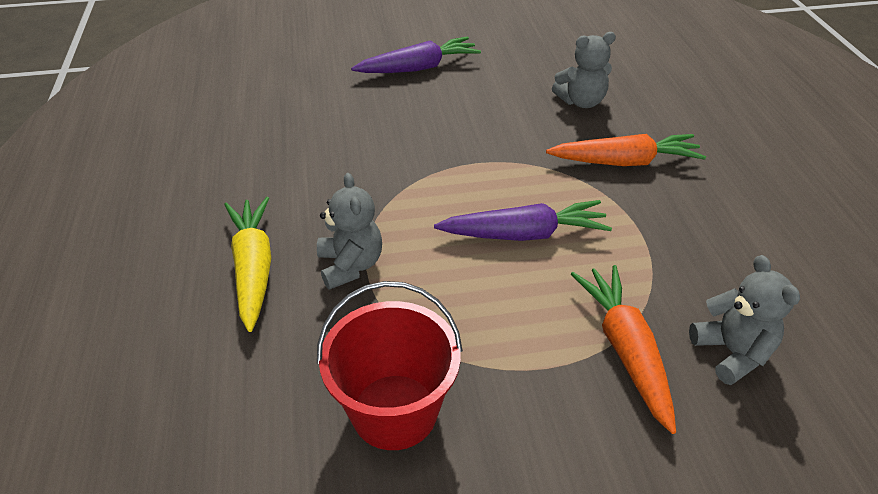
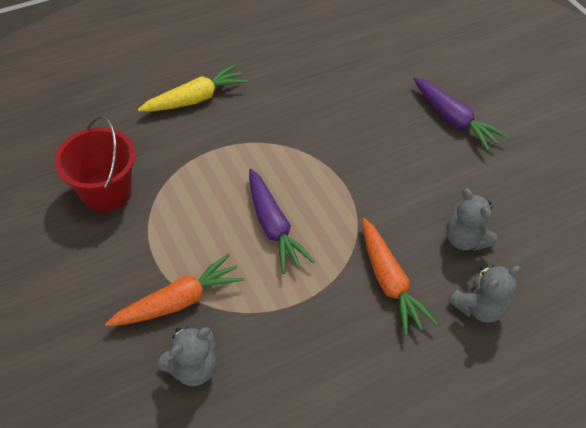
camera: 70 degrees right, 10 degrees up
(350, 265) = (211, 141): grey teddy bear -> grey teddy bear (478, 307)

